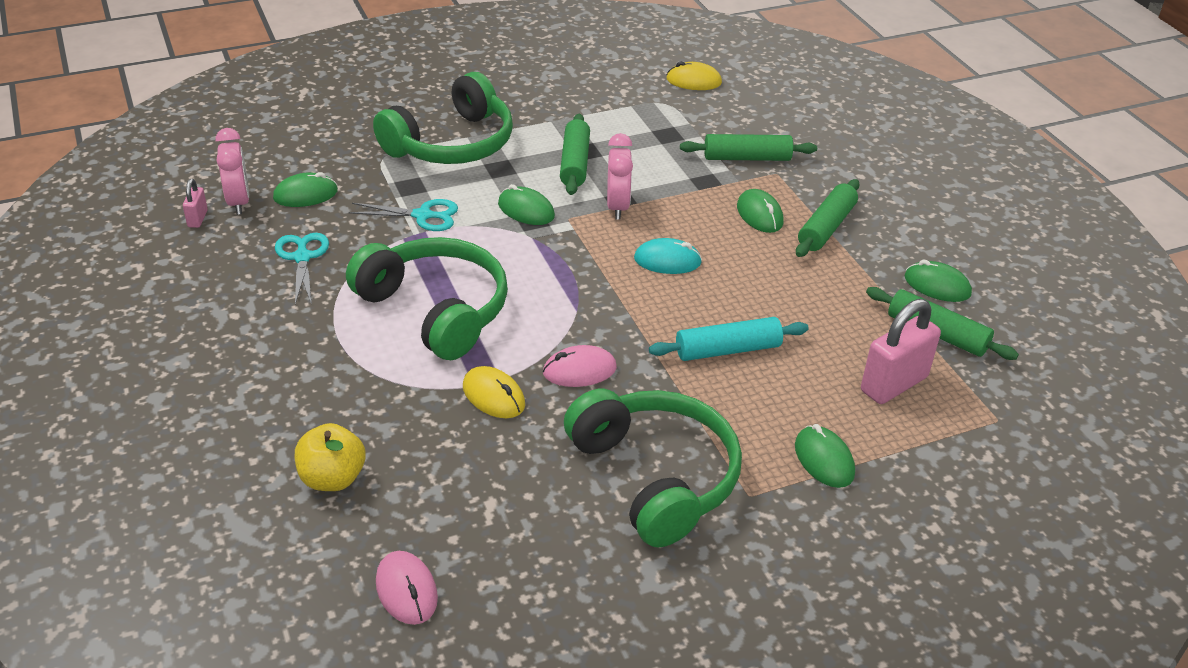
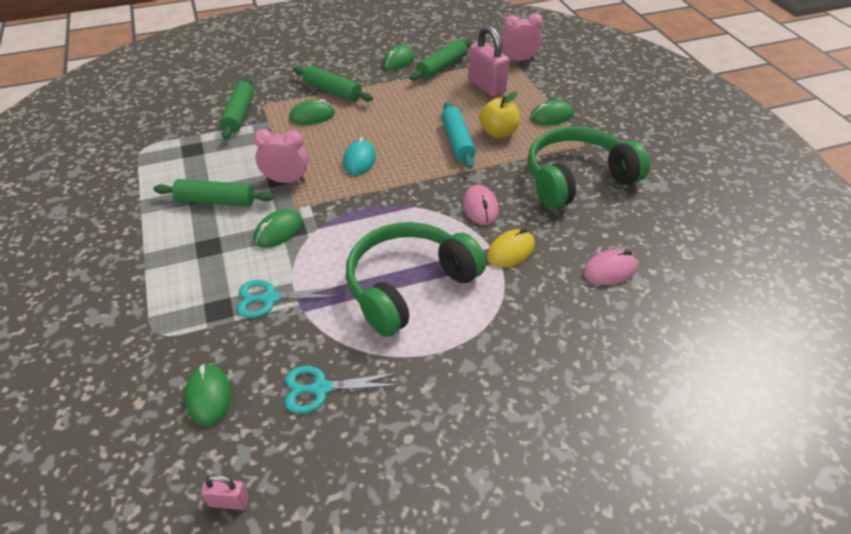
camera: 85 degrees left, 5 degrees up
(238, 202) = (205, 461): pink clock -> pink clock (518, 60)
(332, 478) = (611, 341): yellow apple -> yellow apple (498, 133)
(406, 590) = (704, 293): pink mouse -> pink mouse (610, 270)
(422, 215) = (270, 298): turquoise scissors -> turquoise scissors turned 105 degrees counterclockwise
(452, 144) = (153, 280): green headphones -> none
(693, 81) = (116, 130): yellow mouse -> none

